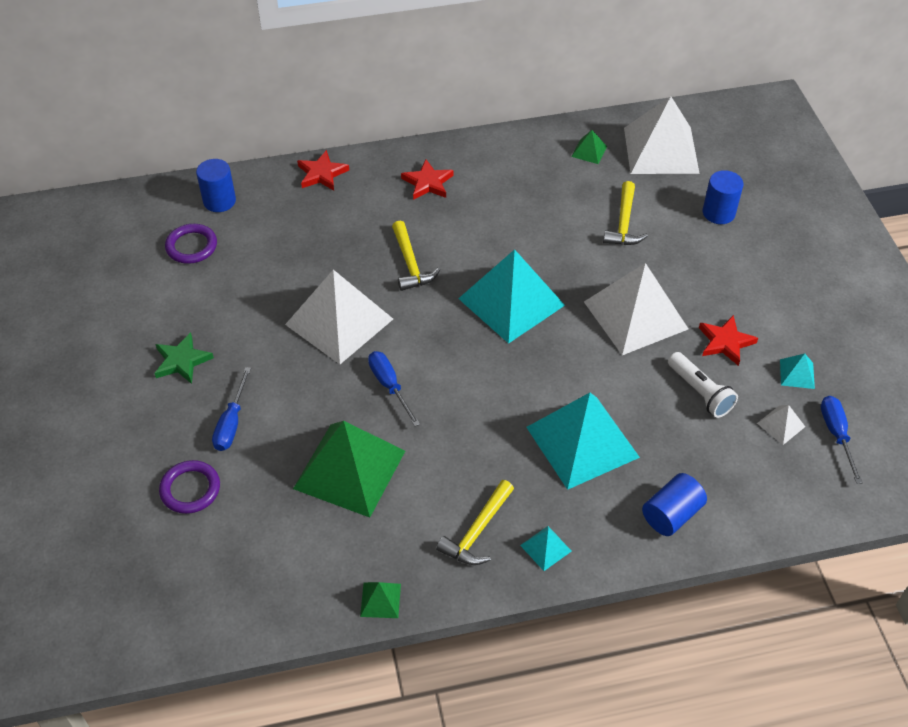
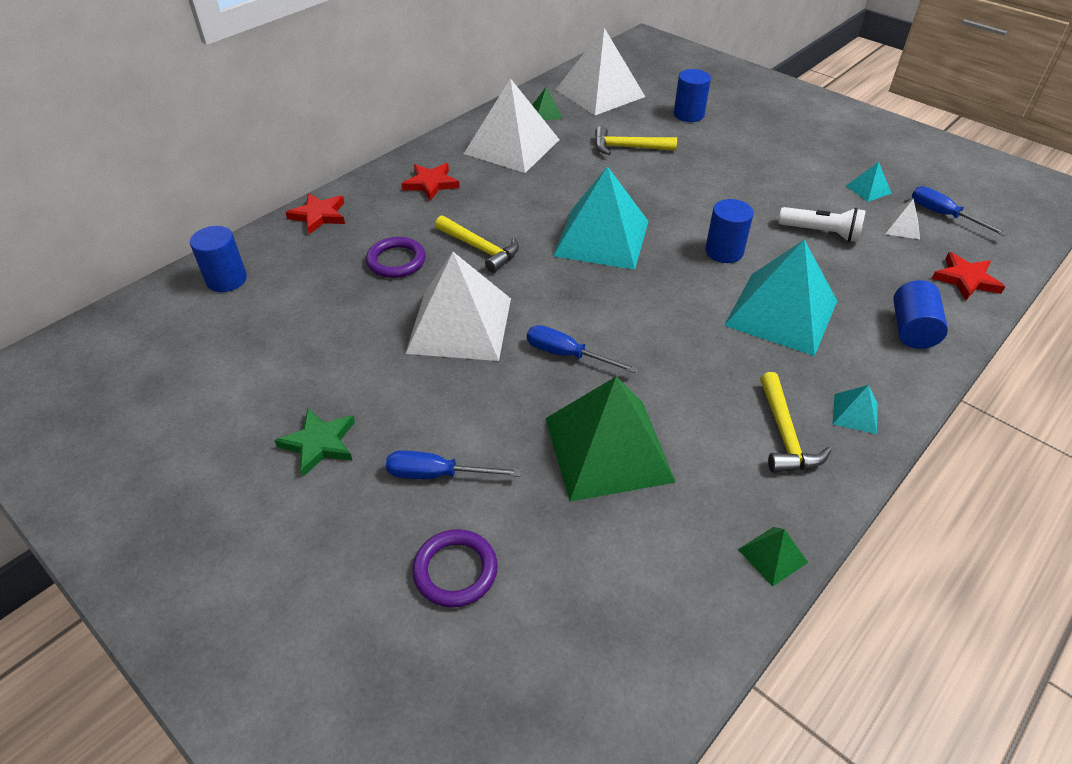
camera: 35 degrees left, 5 degrees down
(191, 246) = (230, 331): purple ring -> purple ring (396, 261)
(231, 423) = (437, 474): blue screwdriver -> blue screwdriver turned 120 degrees clockwise
(596, 365) = (724, 251): none -> blue cylinder
(624, 223) = (628, 147): yellow hammer -> yellow hammer turned 120 degrees clockwise
(635, 315) = (710, 203): white pyramid -> white pyramid (512, 146)
(725, 342) = (796, 192): red star -> red star (966, 279)

